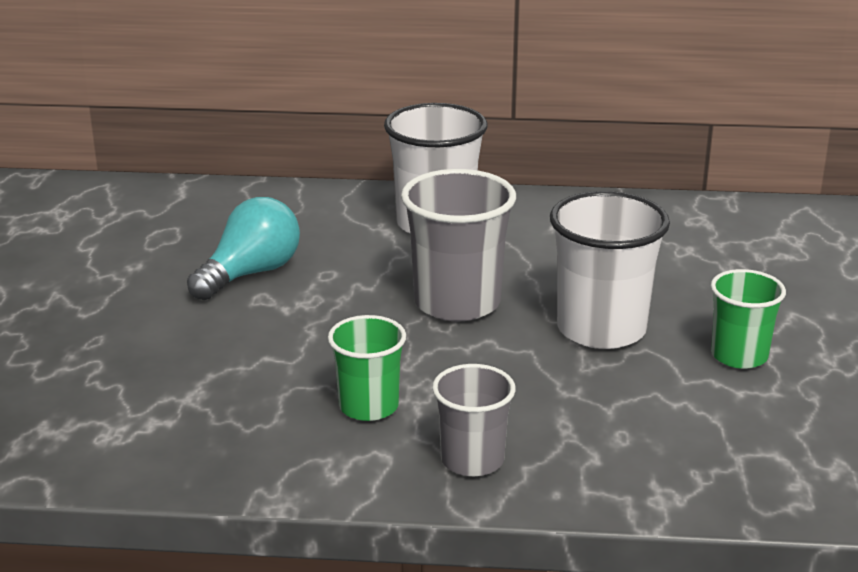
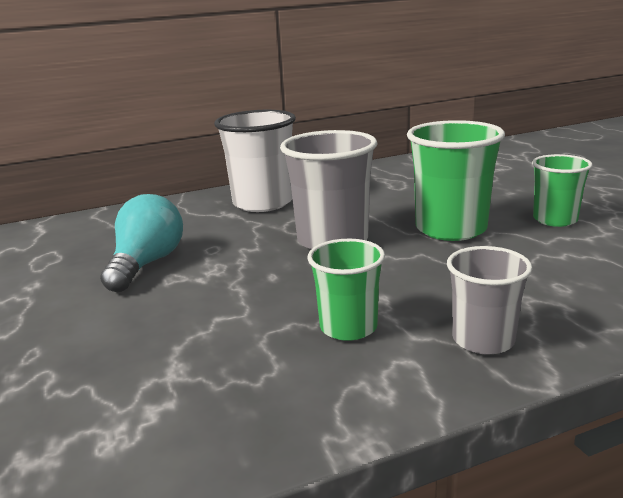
camera: 25 degrees left, 5 degrees down
(601, 329) = (451, 229): white cup -> green cup

